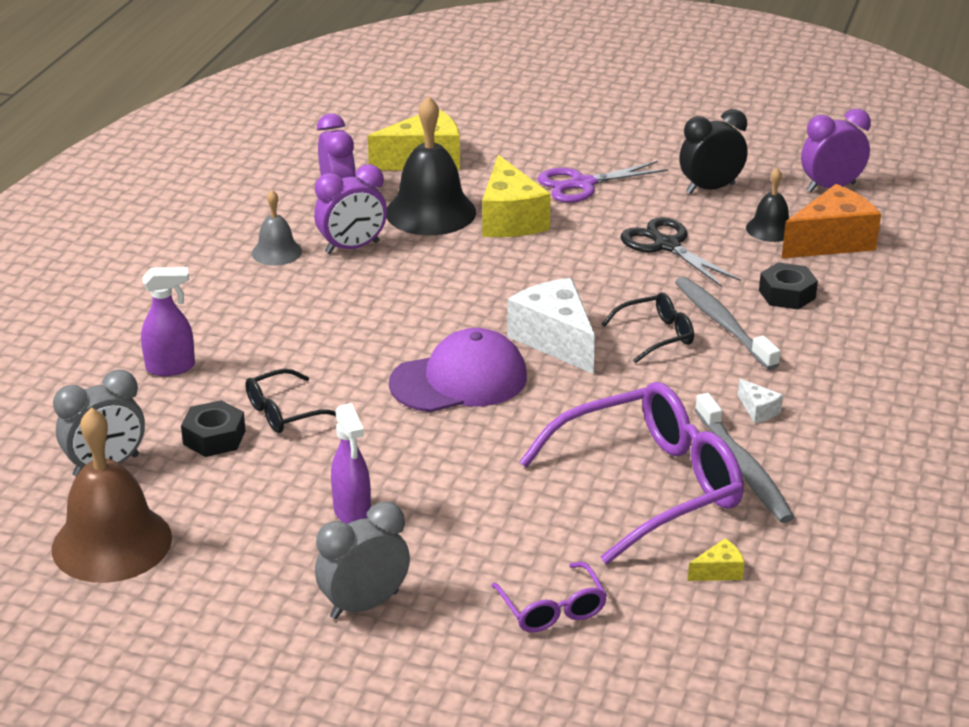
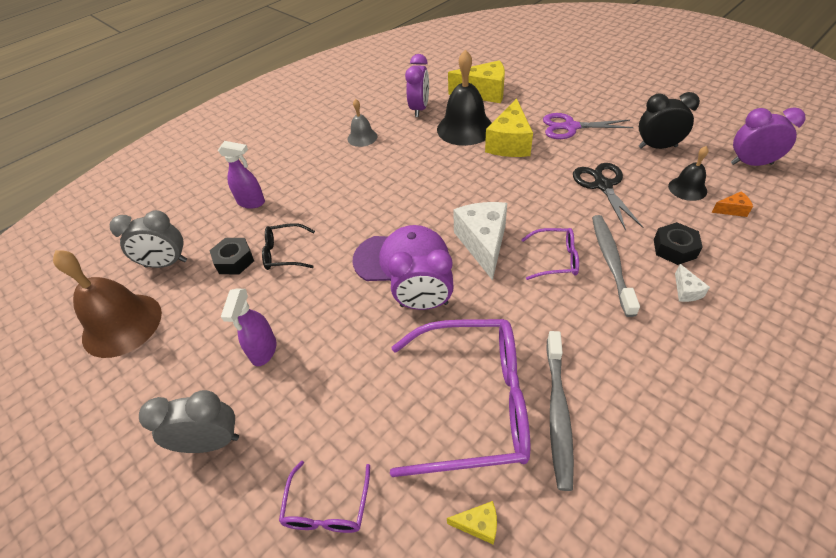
camera: 30 degrees right, 15 degrees up
(352, 248) = (404, 143): purple clock -> purple clock (424, 304)
(656, 335) = (556, 259): black glasses -> purple glasses
(758, 410) = (599, 354): white cheese -> white cheese (686, 291)
(831, 242) = (732, 210): orange cheese -> orange cheese, size x0.44

